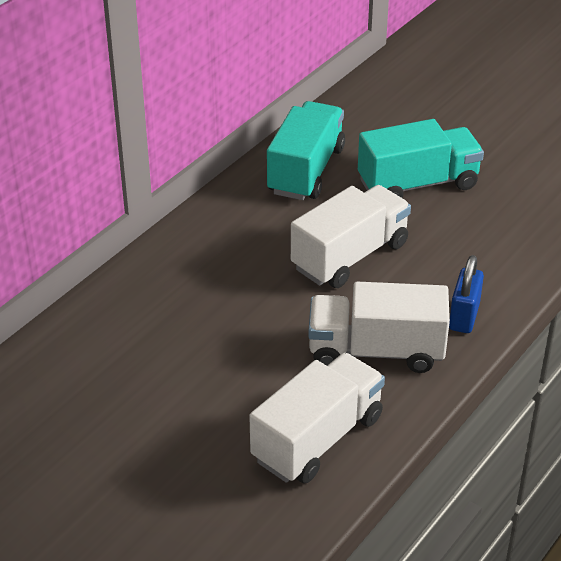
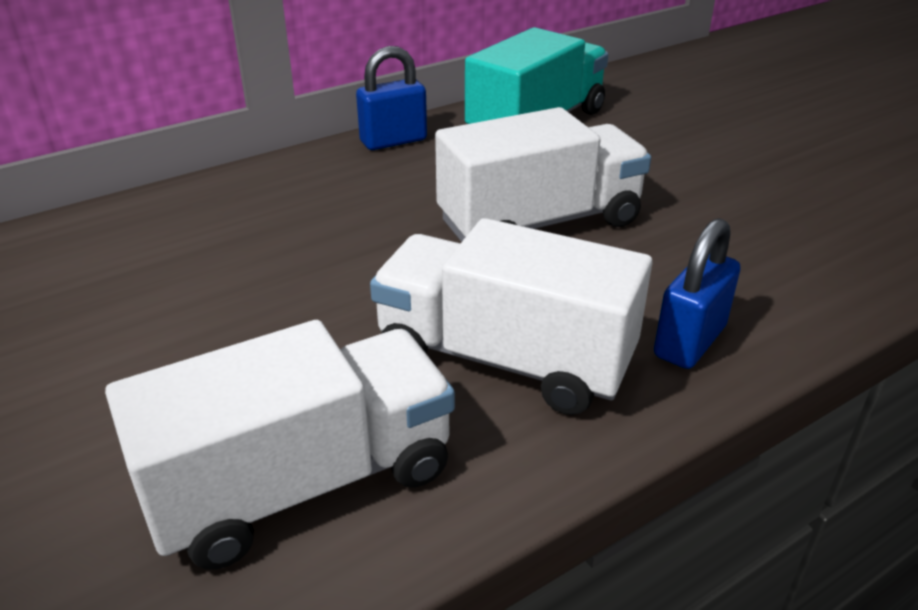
camera: 20 degrees right, 5 degrees down
(218, 208) = (393, 141): none -> blue padlock
(418, 184) = (688, 161): turquoise truck -> none

